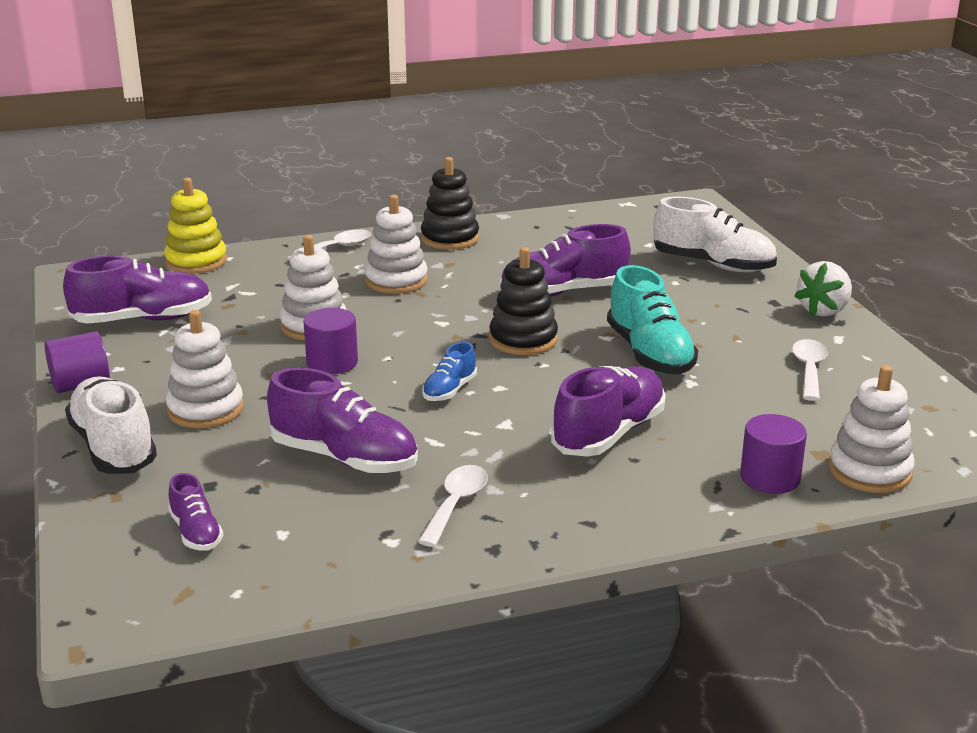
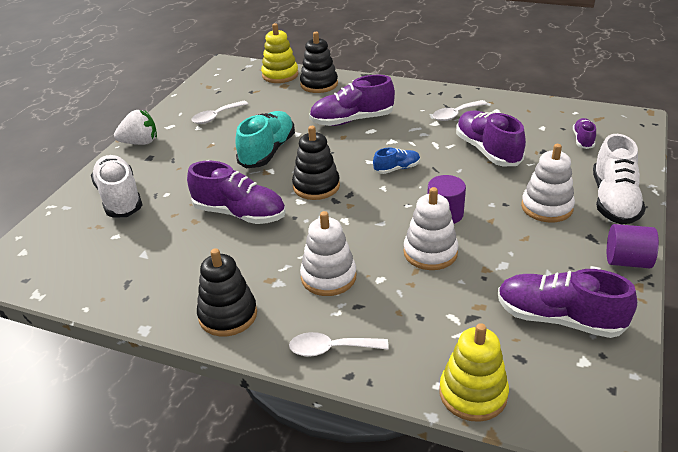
camera: 140 degrees left, 10 degrees up
(770, 478) = (319, 84): purple cylinder -> black stacking toy
(869, 471) = (280, 75): white stacking toy -> yellow stacking toy

